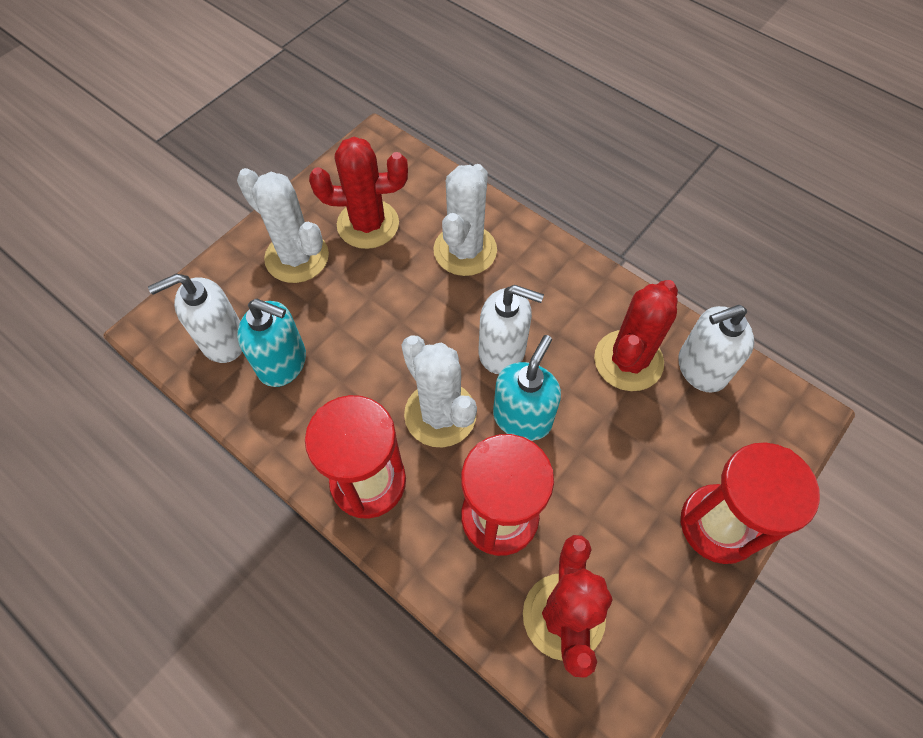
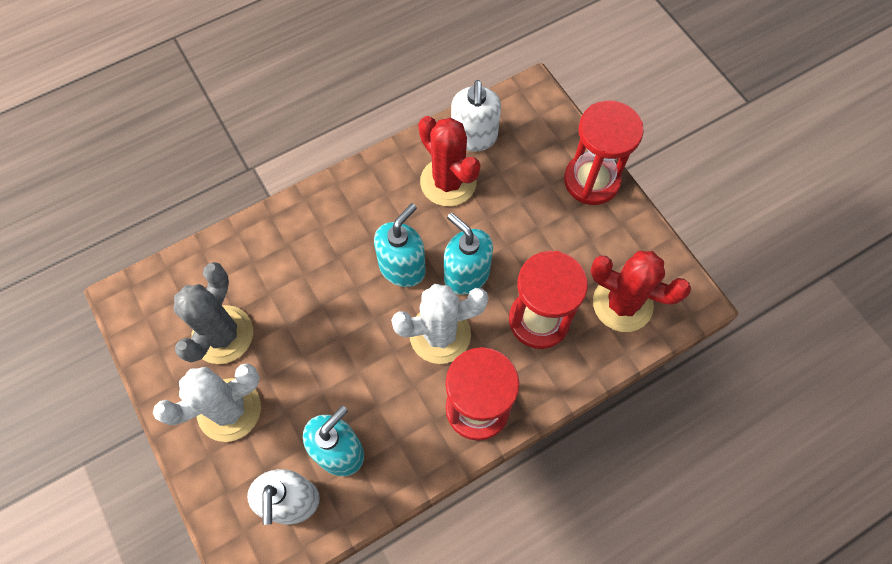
camera: 70 degrees left, 5 degrees up
(368, 224) = (223, 334): red cactus -> grey cactus
(465, 250) = (292, 262): white cactus -> none
(502, 351) = (402, 267): white soap dispenser -> turquoise soap dispenser

